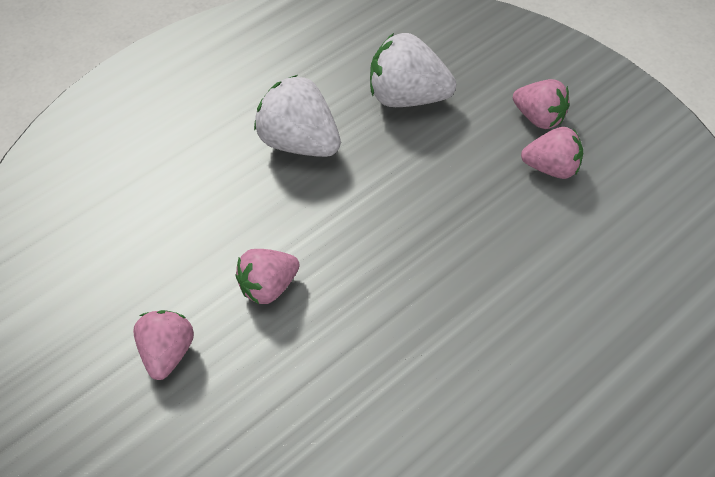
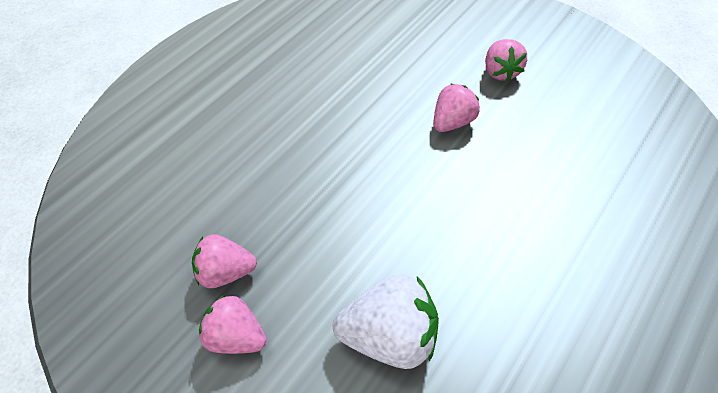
camera: 170 degrees right, 0 degrees up
(299, 143) = (486, 253): white strawberry -> none

